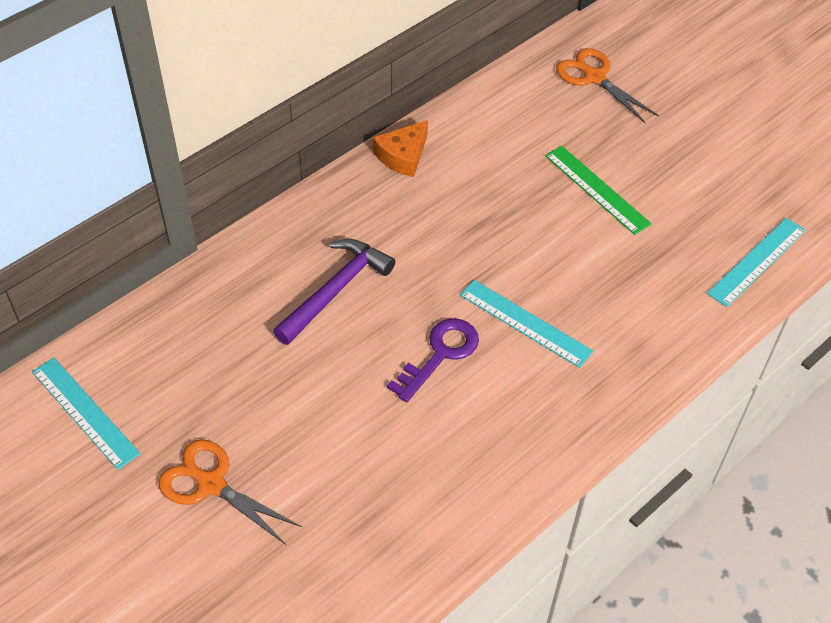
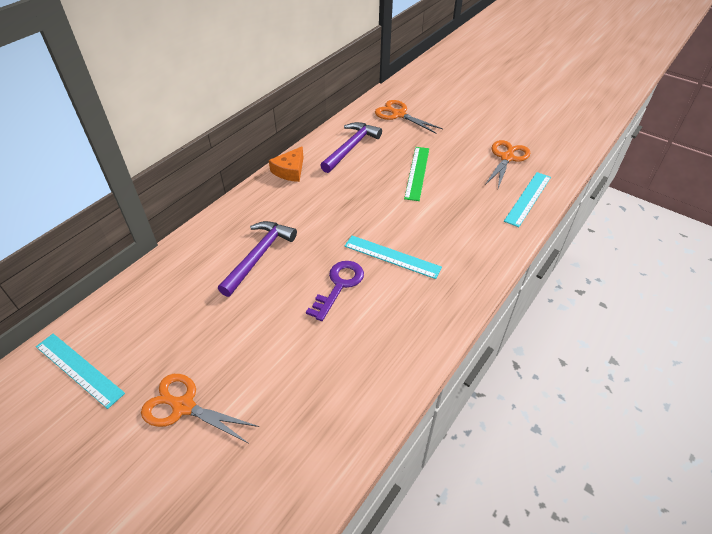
camera: 10 degrees left, 5 degrees down
(504, 128) = (351, 147): none -> purple hammer
(596, 189) = (417, 173): green ruler -> green ruler turned 60 degrees clockwise
(747, 184) = (507, 158): none -> orange scissors

